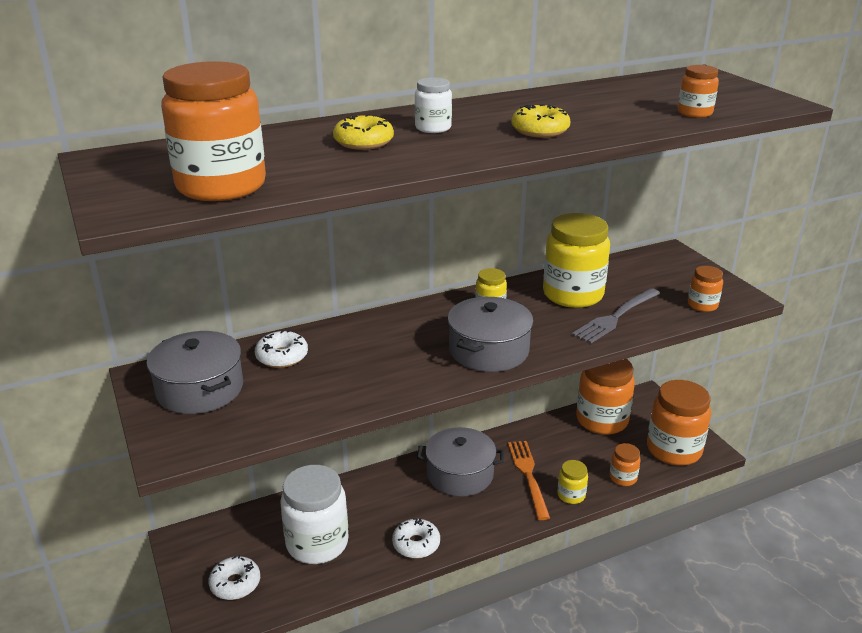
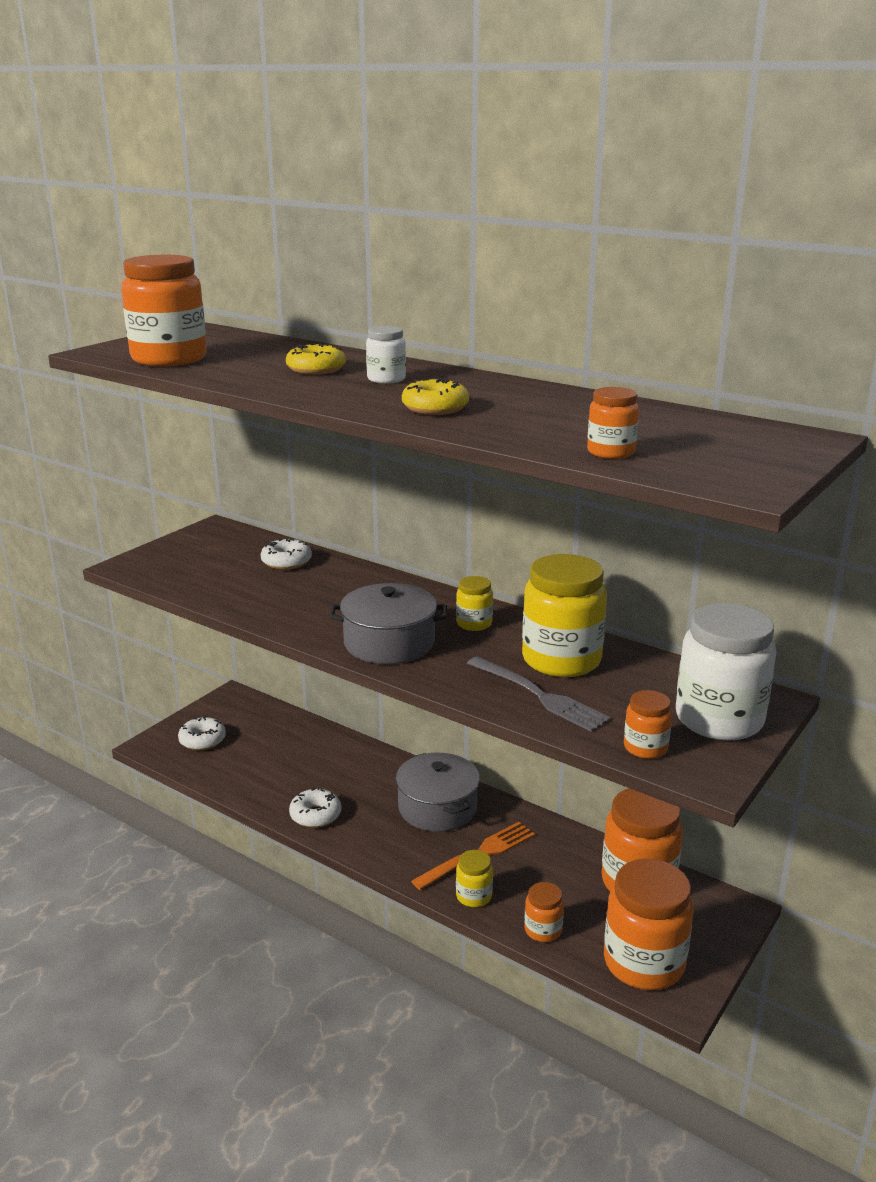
camera: 60 degrees right, 5 degrees down
(200, 389) = (213, 549): grey pot -> none
(317, 543) = (276, 761): white jar -> white jar (719, 719)
(615, 317) = (540, 696): grey fork -> grey fork turned 150 degrees counterclockwise

